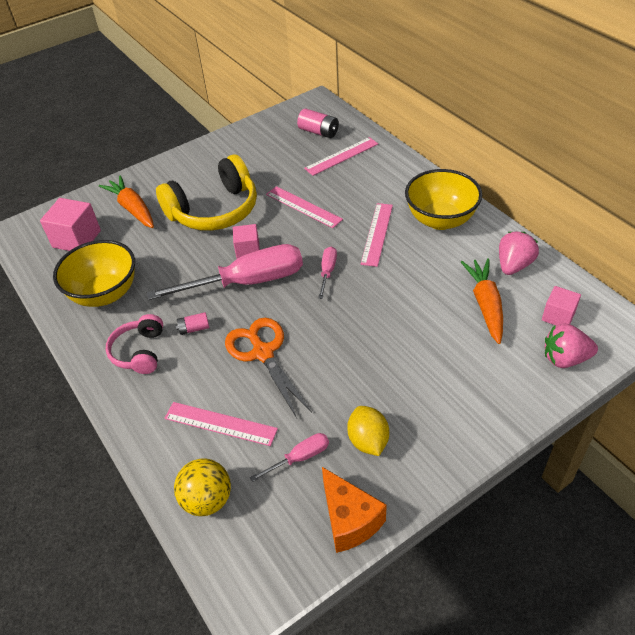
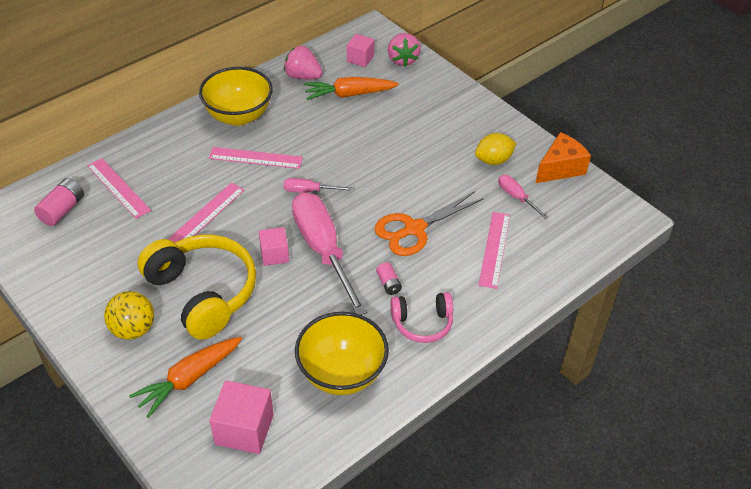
camera: 100 degrees left, 0 degrees up
(207, 500) = (565, 248): yellow ball -> yellow ball (133, 329)

